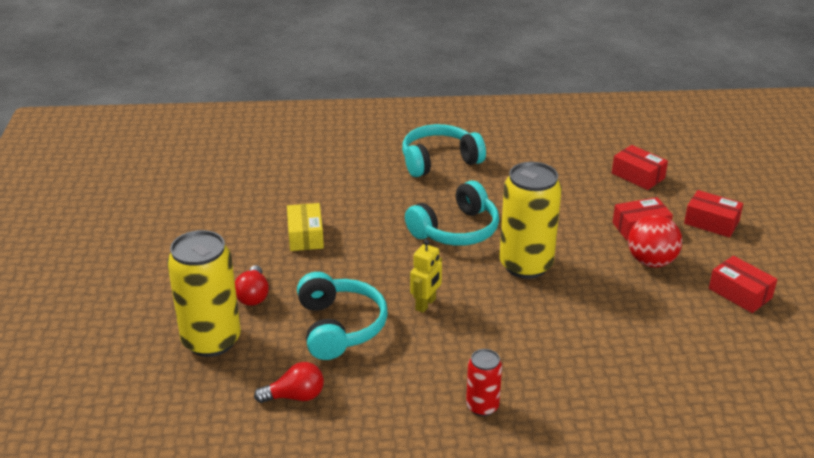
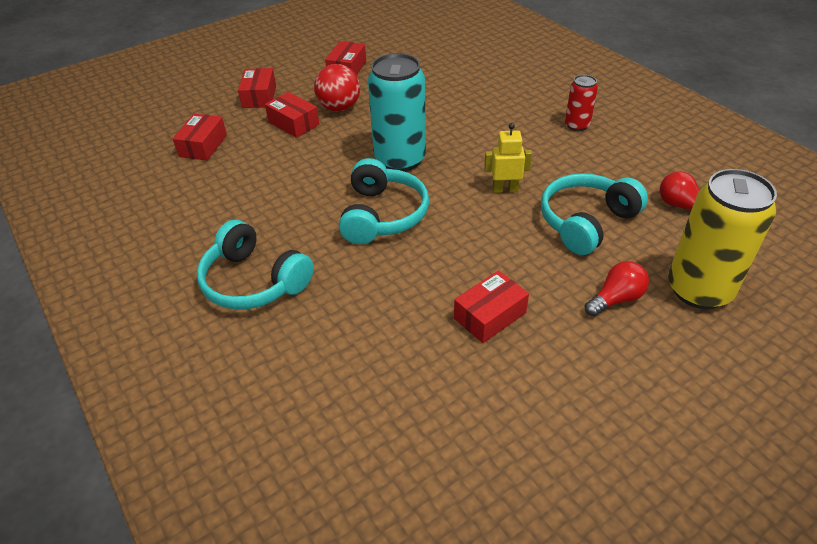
camera: 120 degrees left, 10 degrees up
(305, 236) = (490, 315): yellow box -> red box
(456, 230) = (382, 215): turquoise headphones -> turquoise headphones turned 75 degrees clockwise
(525, 265) = (400, 159): yellow can -> turquoise can

